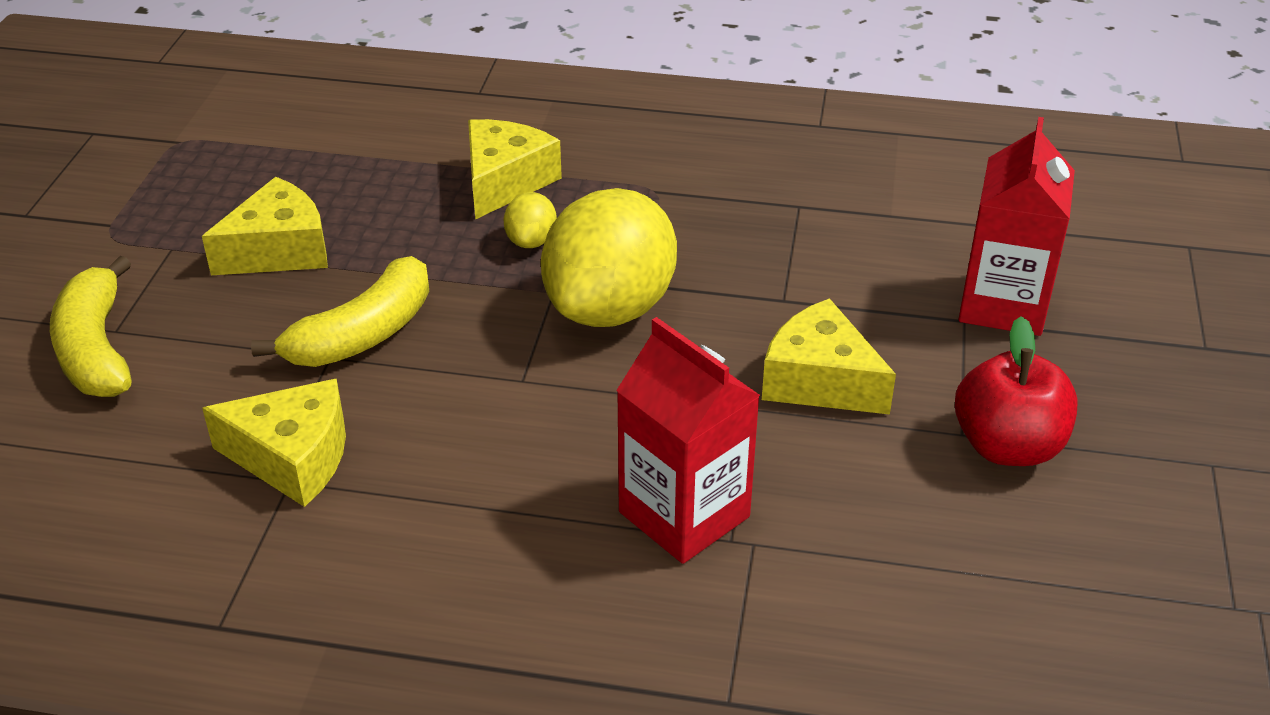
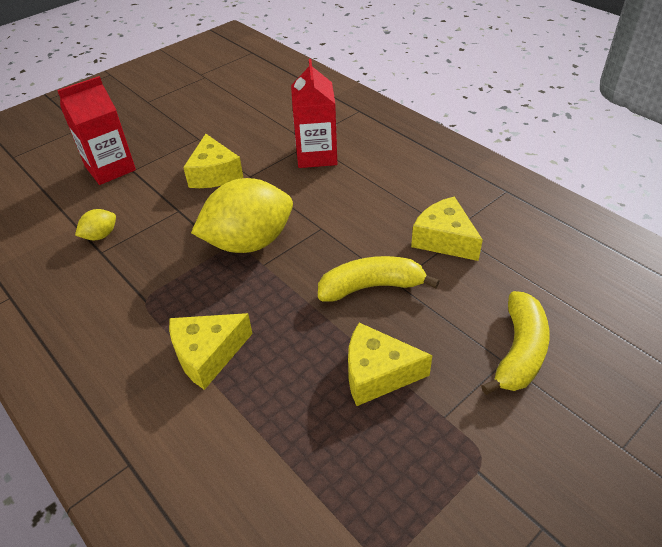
camera: 140 degrees left, 5 degrees up
(531, 241) = (240, 300): yellow lemon -> yellow lemon (100, 235)
(1007, 446) = (191, 129): red apple -> none

